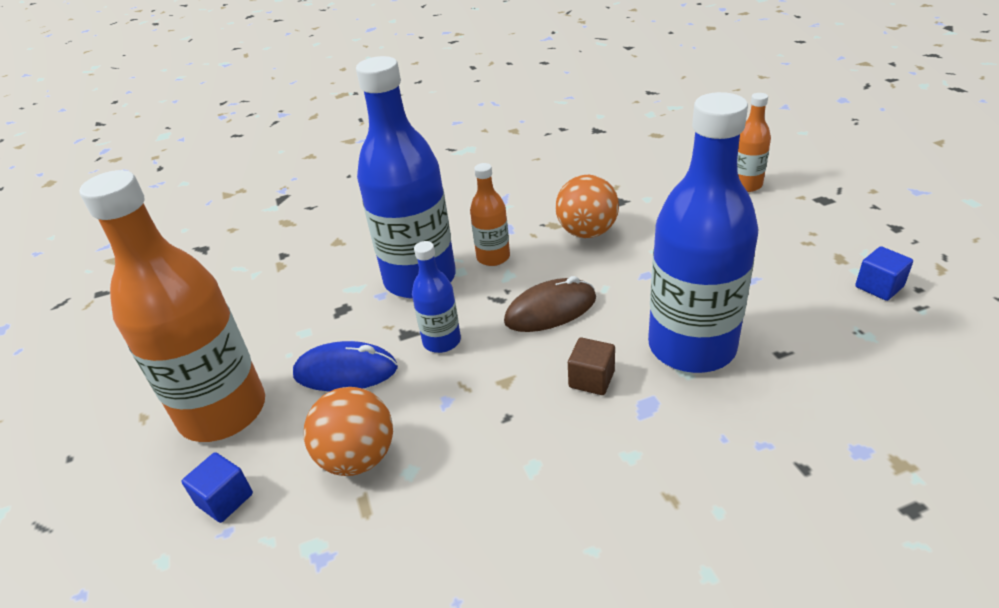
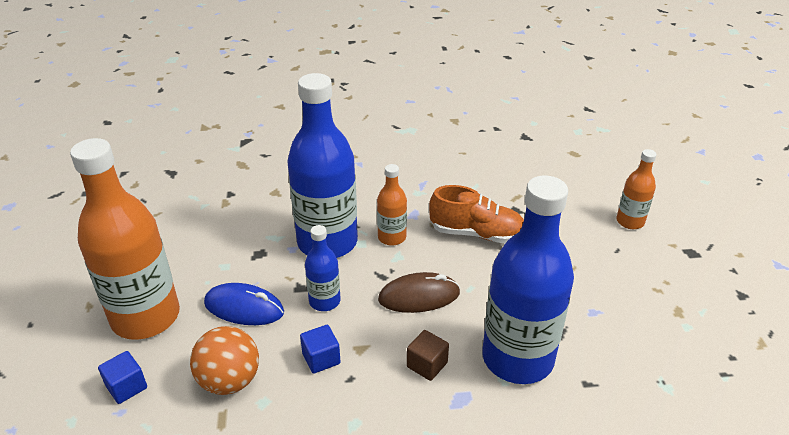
camera: 10 degrees right, 0 degrees up
(587, 232) = (476, 233): orange ball -> orange shoe
(879, 287) = (698, 346): blue cube -> blue cube (321, 358)

